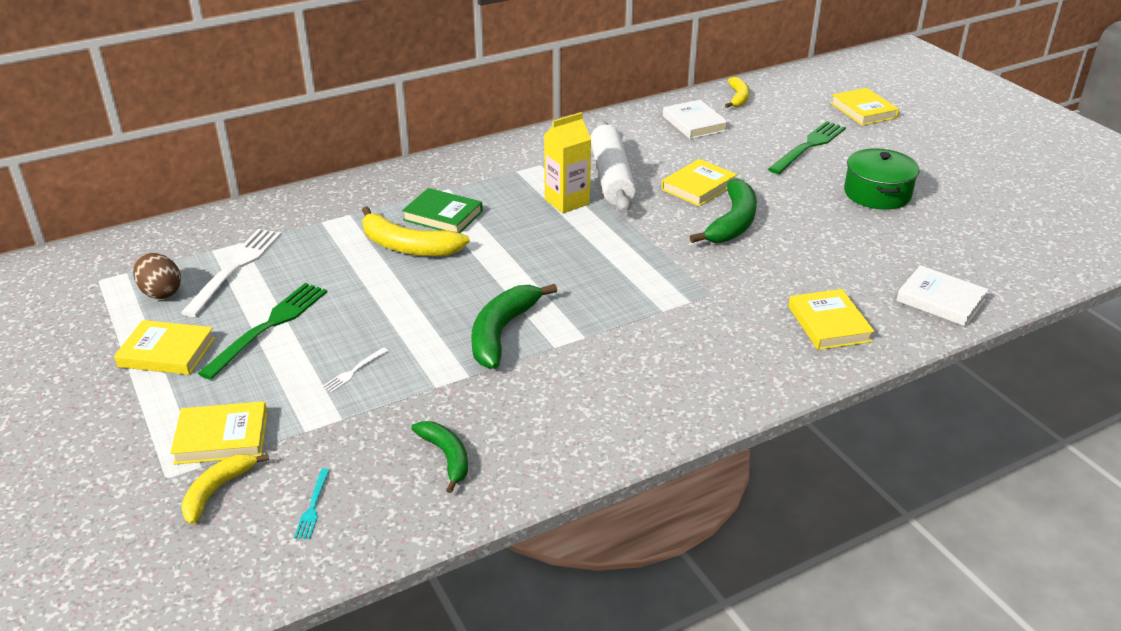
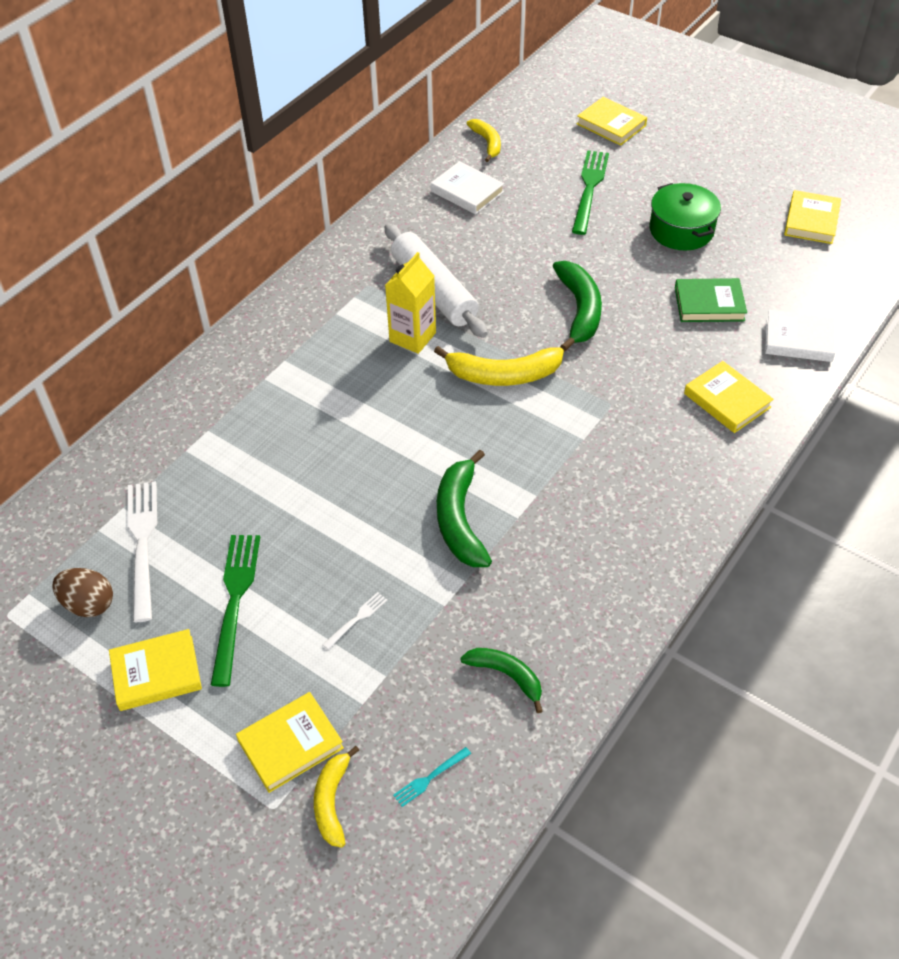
camera: 25 degrees left, 15 degrees up
(313, 506) = (430, 778): turquoise fork -> turquoise fork turned 75 degrees clockwise
(354, 371) = (357, 619): white fork -> white fork turned 150 degrees counterclockwise
(407, 246) = (297, 450): yellow banana -> yellow banana (502, 375)
(443, 216) = (304, 398): green book -> green book (709, 304)
(698, 187) = (522, 275): yellow book -> yellow book (811, 221)

